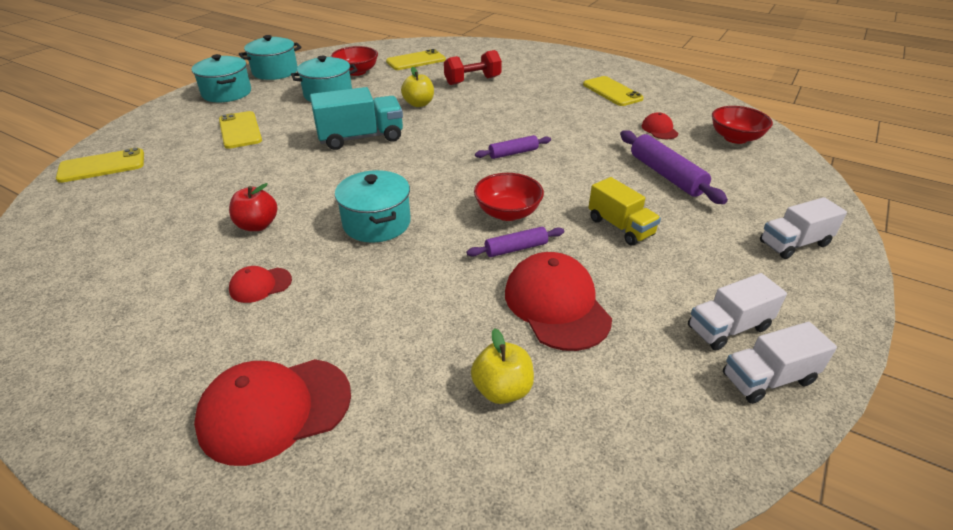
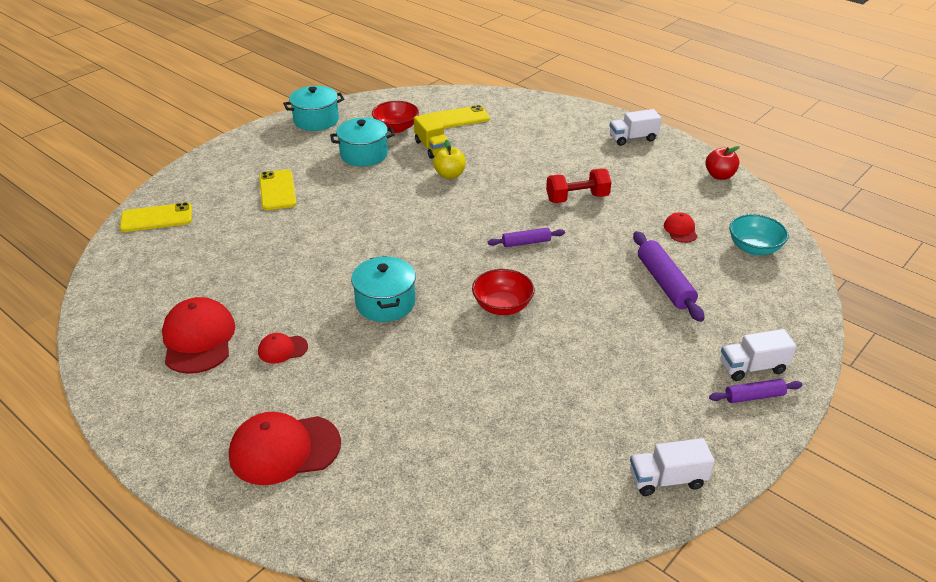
camera: 10 degrees right, 0 degrees up
(227, 93) = (268, 144): turquoise pot -> none
(257, 225) = (285, 293): red apple -> red apple (719, 176)
(361, 138) = (387, 210): turquoise truck -> none
(472, 81) = (510, 150): red dumbbell -> red dumbbell (577, 198)
(502, 390) = (454, 458): yellow apple -> none
(516, 248) = (499, 342): purple rolling pin -> purple rolling pin (754, 396)
(556, 305) = (518, 397): red cap -> red cap (198, 339)
(612, 92) = (650, 178): yellow phone -> none
(620, 227) = (599, 332): yellow truck -> yellow truck (432, 148)
(728, 328) = (654, 435): white truck -> white truck (633, 138)
(735, 138) = (754, 248): red bowl -> turquoise bowl

